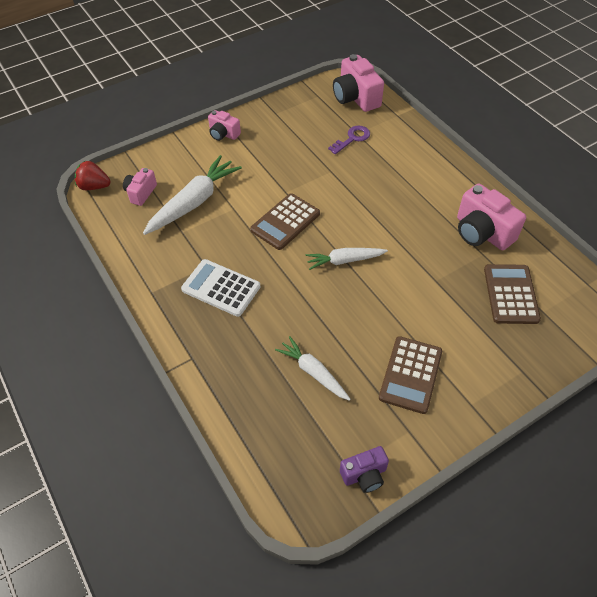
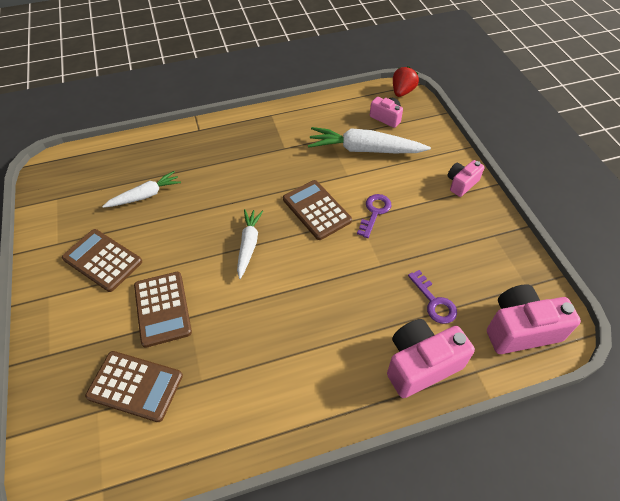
camera: 105 degrees right, 0 degrees up
(194, 202) = (364, 150): white carrot -> white carrot turned 135 degrees clockwise
(221, 288) = (256, 154): white calculator -> none
(275, 183) = (374, 212): none -> purple key
(364, 475) = (46, 206): purple camera -> none
(437, 302) = (162, 309): none -> brown calculator
(482, 232) = (232, 394): pink camera -> pink camera (421, 364)

